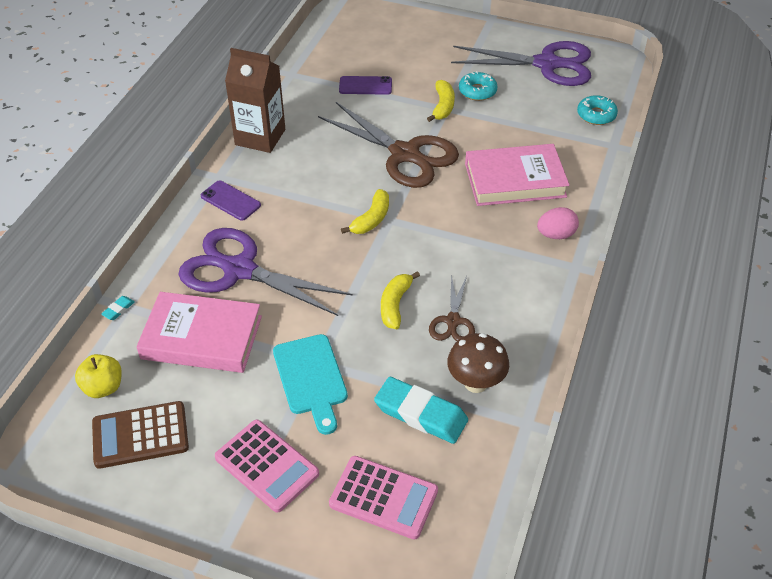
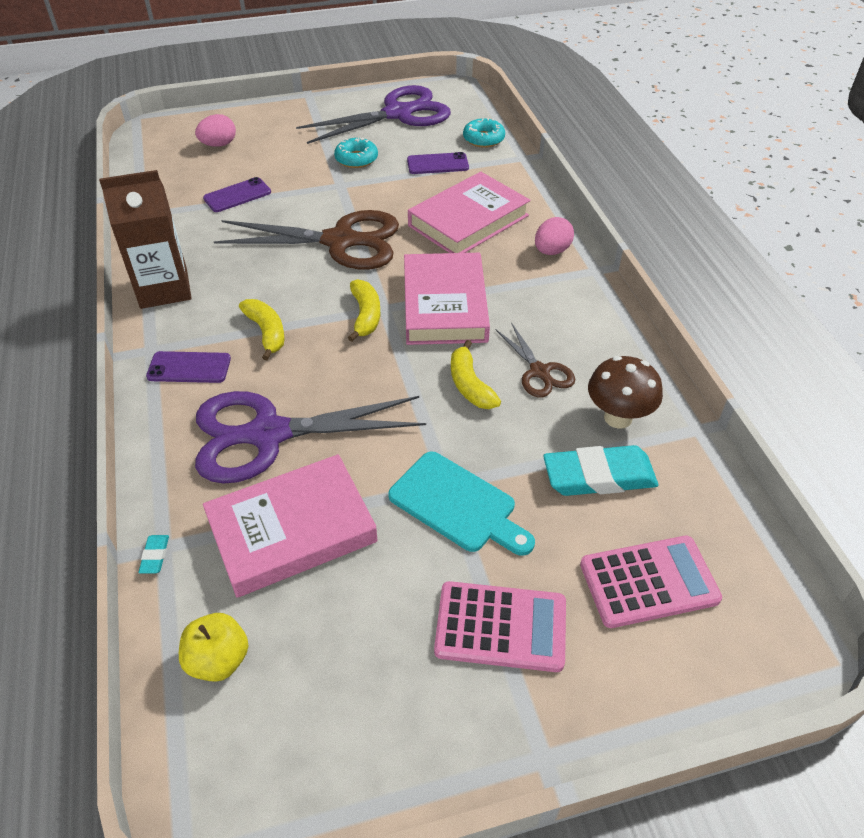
camera: 35 degrees left, 0 degrees up
(140, 435) = (321, 688): brown calculator -> none
(387, 38) = (219, 145): none -> pink egg
(433, 238) = (445, 305): none -> pink book
(443, 106) = (335, 184): yellow banana -> yellow banana (266, 332)
(537, 122) = (437, 164): none -> purple phone

